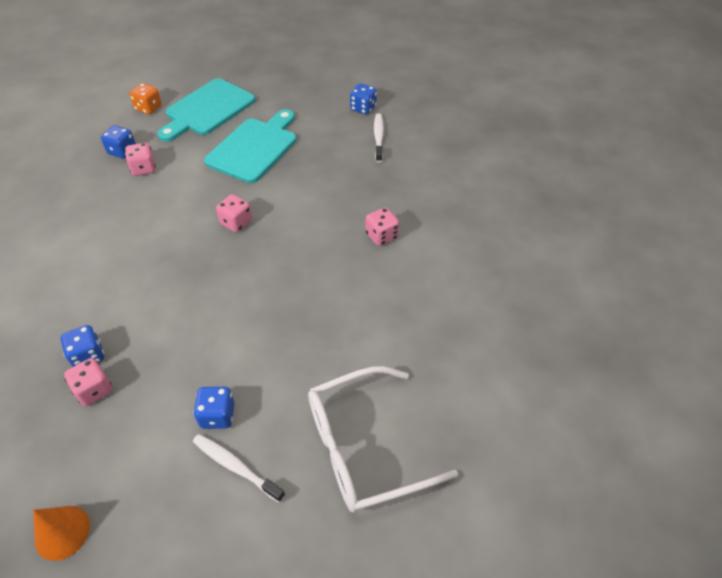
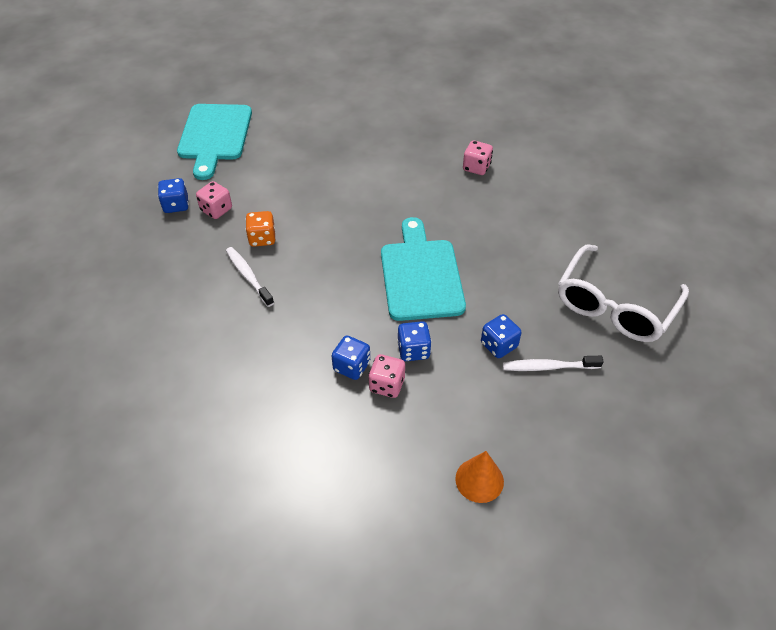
camera: 35 degrees left, 0 degrees up
(148, 108) = (154, 158): orange dice -> orange dice (262, 238)
(236, 223) = (353, 212): pink dice -> none
(254, 147) = (298, 148): turquoise cutting board -> turquoise cutting board (421, 275)
(363, 108) = (354, 79): blue dice -> blue dice (413, 350)
(378, 137) = (392, 96): white toothbrush -> white toothbrush (248, 276)

